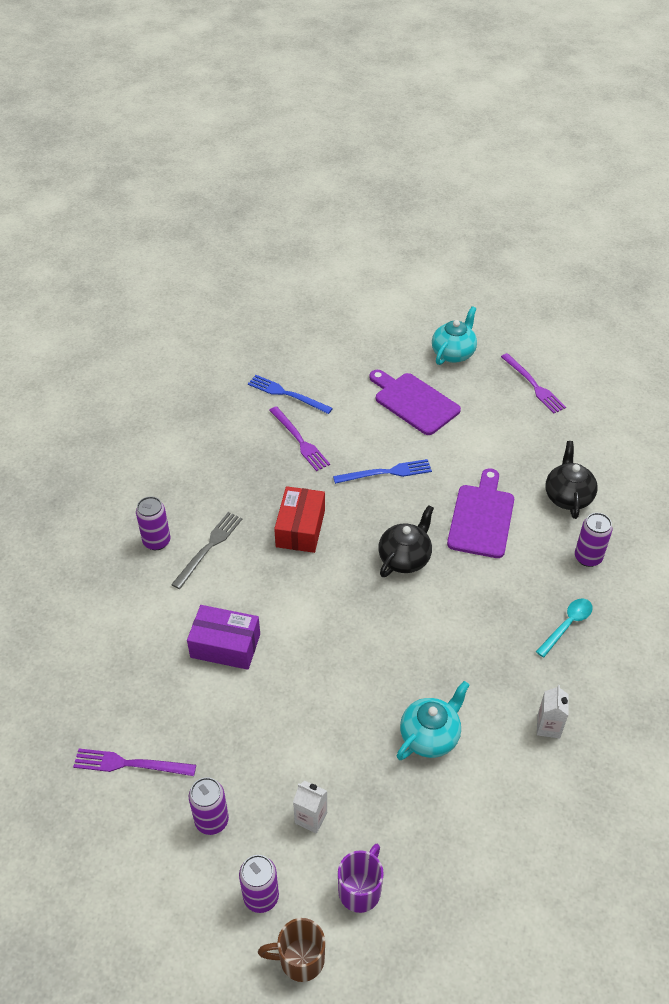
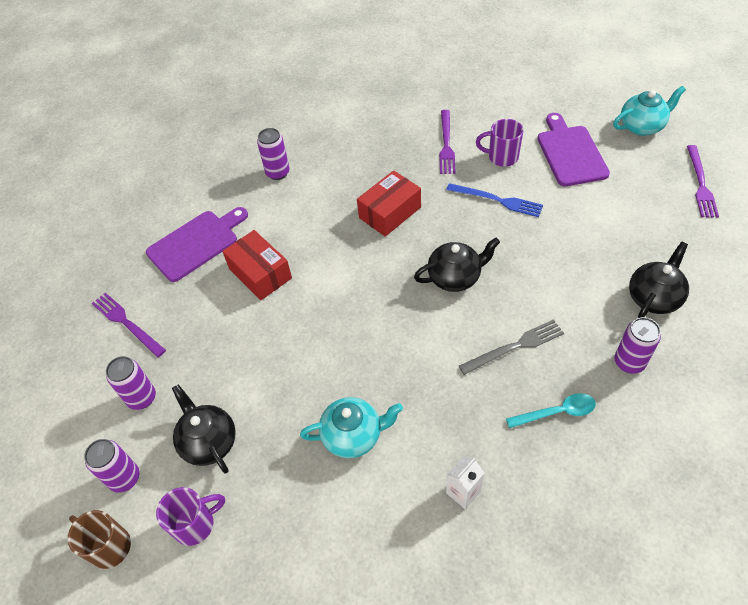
camera: 40 degrees right, 5 degrees up
(209, 547) = (310, 194): grey fork -> grey fork (515, 346)
(225, 646) = (260, 273): purple box -> red box
(287, 394) = (466, 104): blue fork -> none
(311, 818) = (209, 442): white carton -> black teapot
(359, 431) = (501, 157): none -> purple mug
(482, 517) = (553, 276): purple cutting board -> purple cutting board (196, 243)

